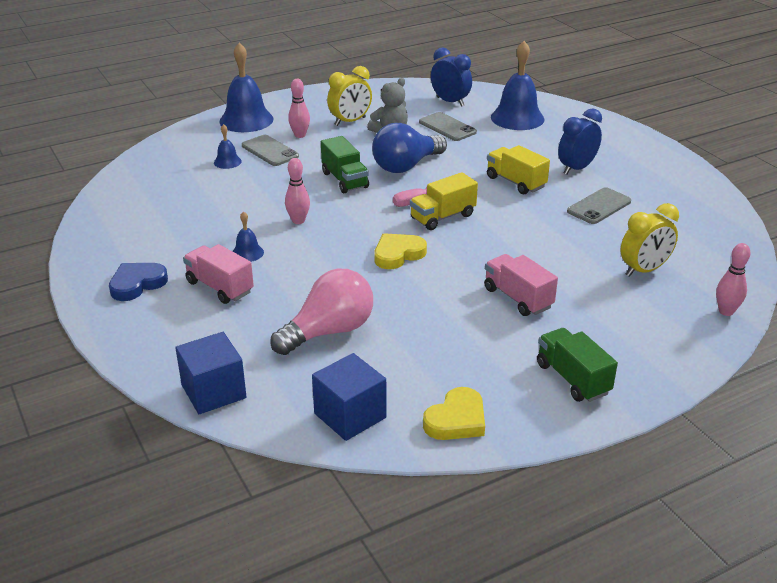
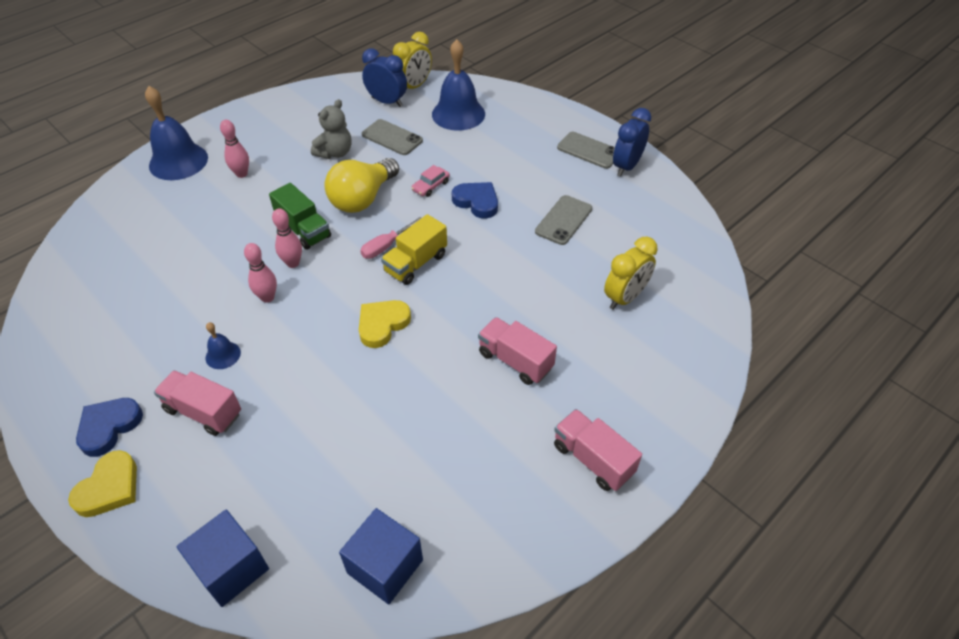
camera: 15 degrees left, 15 degrees up
(227, 162) = (171, 226): blue bell -> none
(270, 151) = (214, 202): grey phone -> grey phone (589, 150)
(329, 331) = (336, 450): pink light bulb -> none
(350, 121) = (290, 145): yellow clock -> yellow clock (414, 87)
(406, 166) = (362, 199): blue light bulb -> yellow light bulb
(456, 420) = (494, 544): yellow heart -> yellow heart (109, 488)
(474, 165) = (431, 186): none -> pink car
(515, 182) = (477, 202): yellow truck -> blue heart
(572, 379) = (593, 459): green truck -> pink truck
(576, 168) = (531, 173): blue clock -> blue clock (626, 166)
(726, 311) = (711, 336): pink bowling pin -> pink bowling pin (293, 263)

